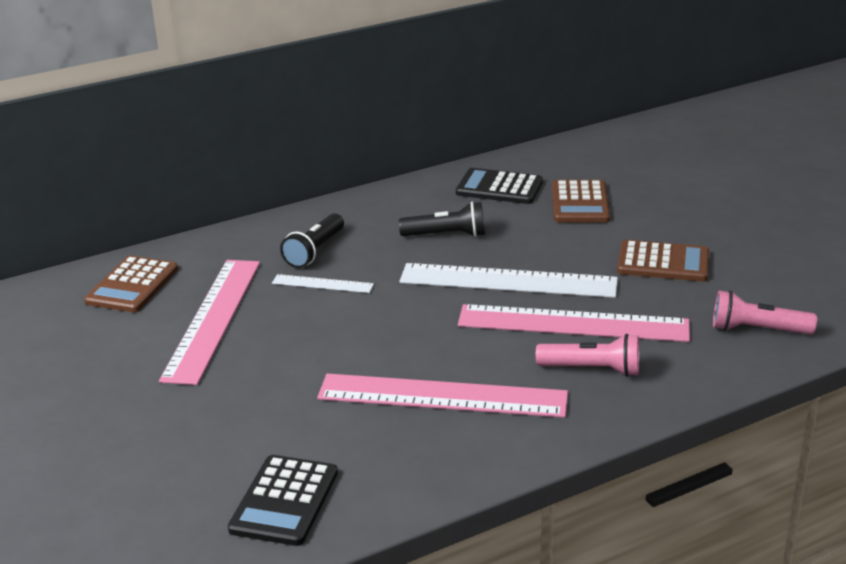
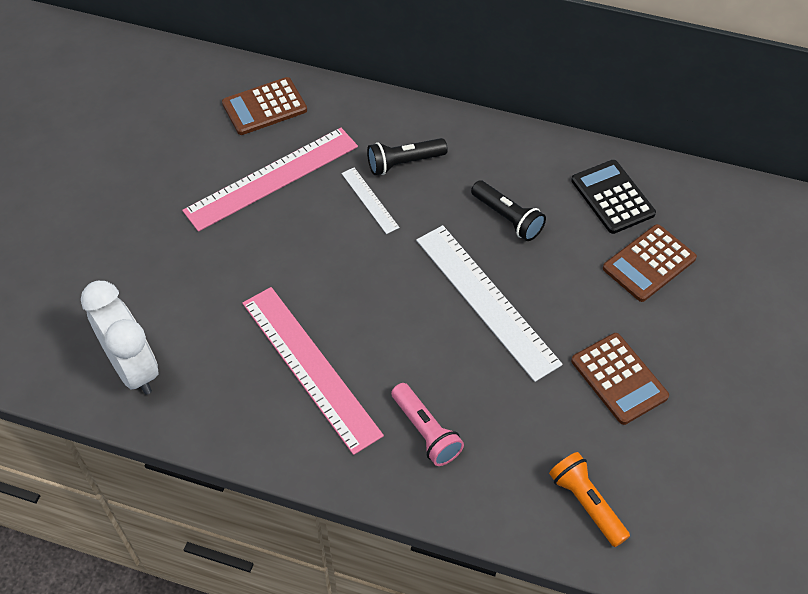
camera: 45 degrees right, 25 degrees up
(284, 501) = (133, 368): black calculator -> white clock
(573, 323) = (472, 379): pink ruler -> none
(757, 330) = (586, 503): pink flashlight -> orange flashlight

